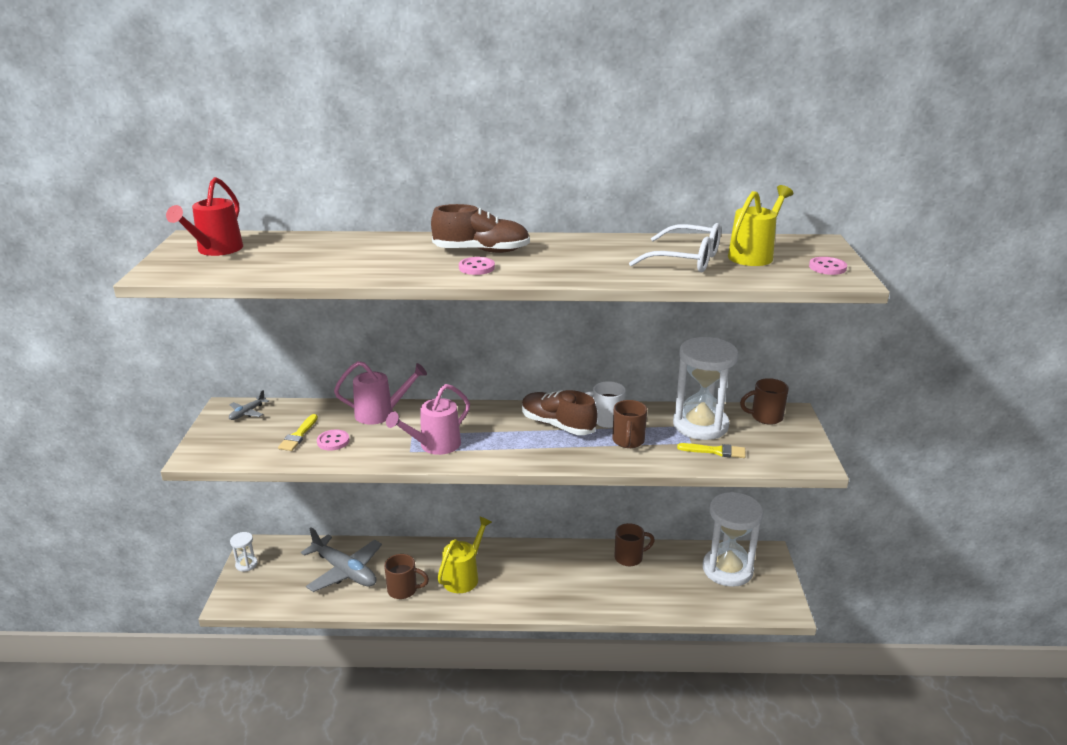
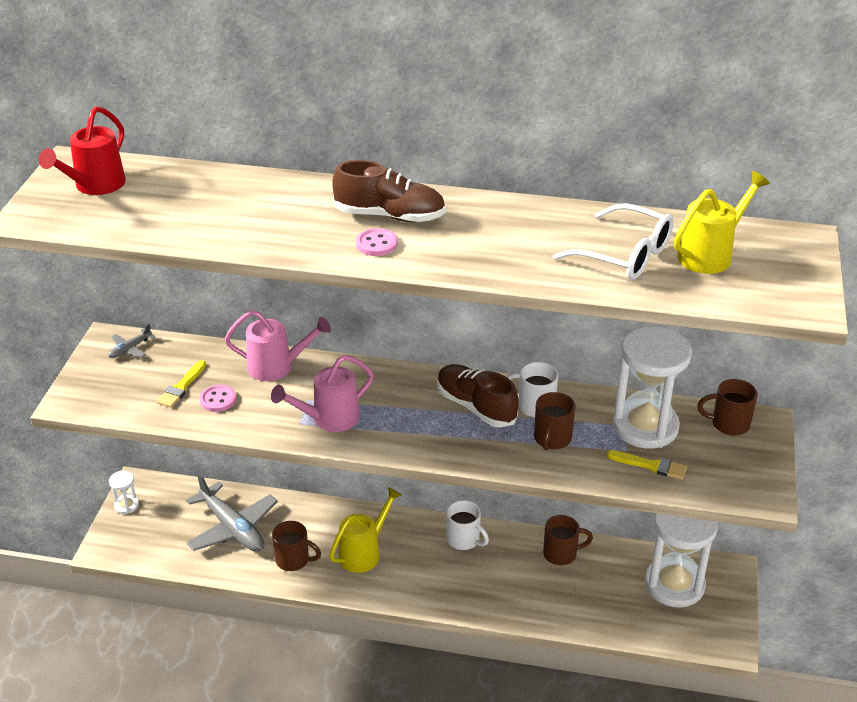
camera: 10 degrees right, 10 degrees up
(546, 556) = (464, 540): none -> white mug
(827, 267) = (791, 285): pink button -> none

